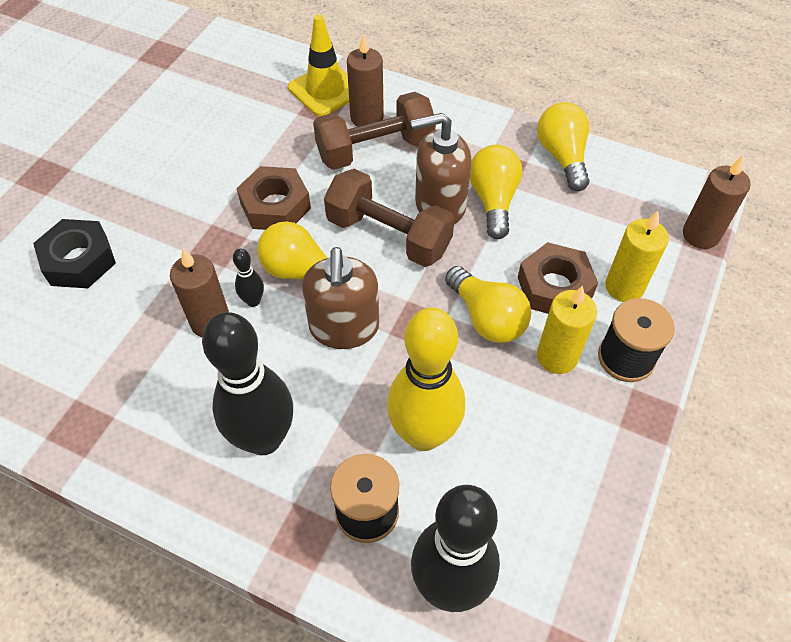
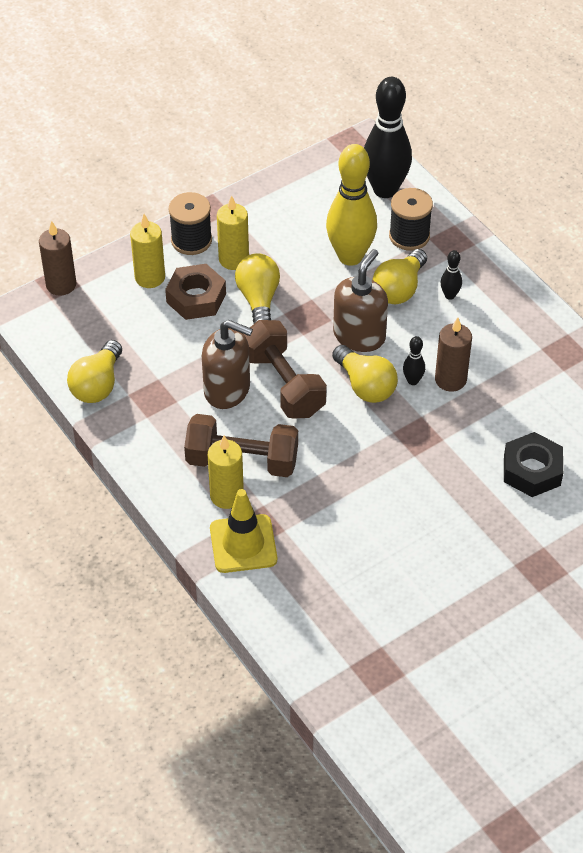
camera: 150 degrees left, 5 degrees down
(264, 438) = (449, 295): black bowling pin -> black bowling pin, size x0.42
(275, 206) = (356, 447): brown nut -> none
(367, 118) = (227, 495): brown candle -> yellow candle
(493, 200) = (183, 375): yellow light bulb -> yellow light bulb (399, 289)

